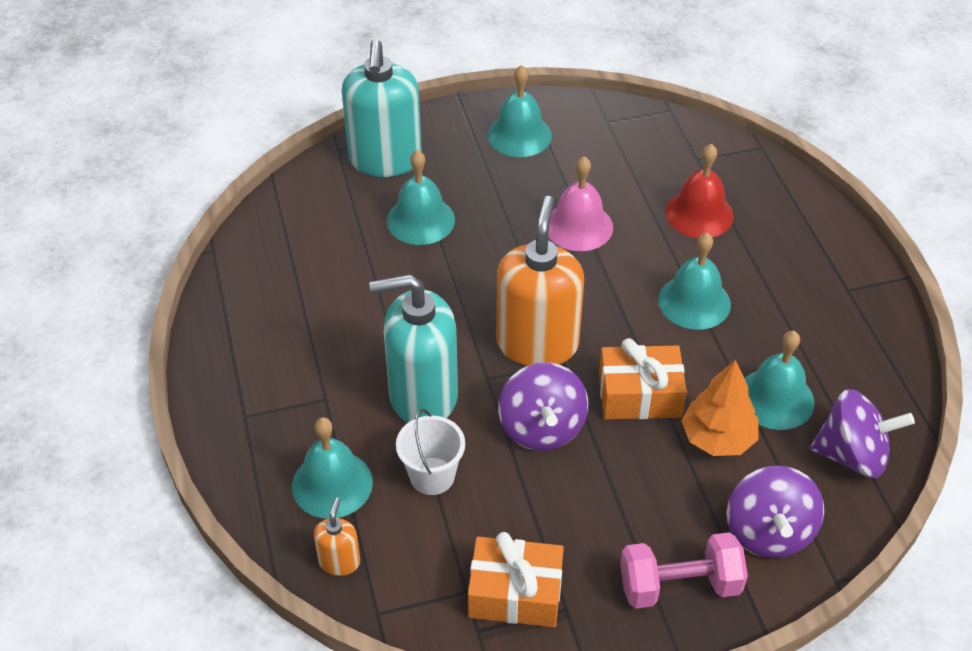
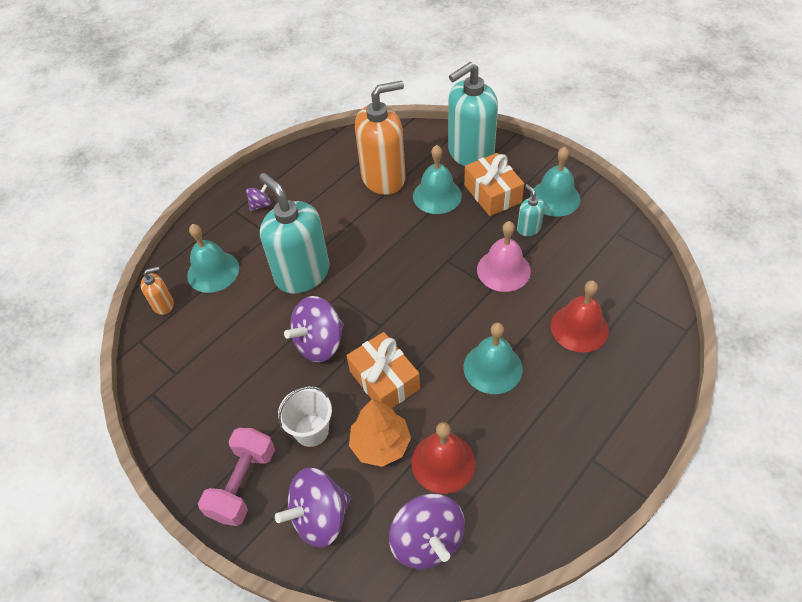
camera: 60 degrees right, 5 degrees up
(264, 385) = (260, 205): none -> purple spinning top
(432, 476) = (247, 311): white bucket -> white bucket (311, 430)
(515, 593) = (187, 398): orange gift -> orange gift (492, 193)
(537, 343) = (385, 304): orange soap dispenser -> orange soap dispenser (384, 178)
(541, 177) = (528, 228): none -> turquoise soap dispenser
(679, 585) = (243, 484): pink dumbbell -> pink dumbbell turned 60 degrees clockwise
(775, 398) = (443, 462): turquoise bell -> red bell

